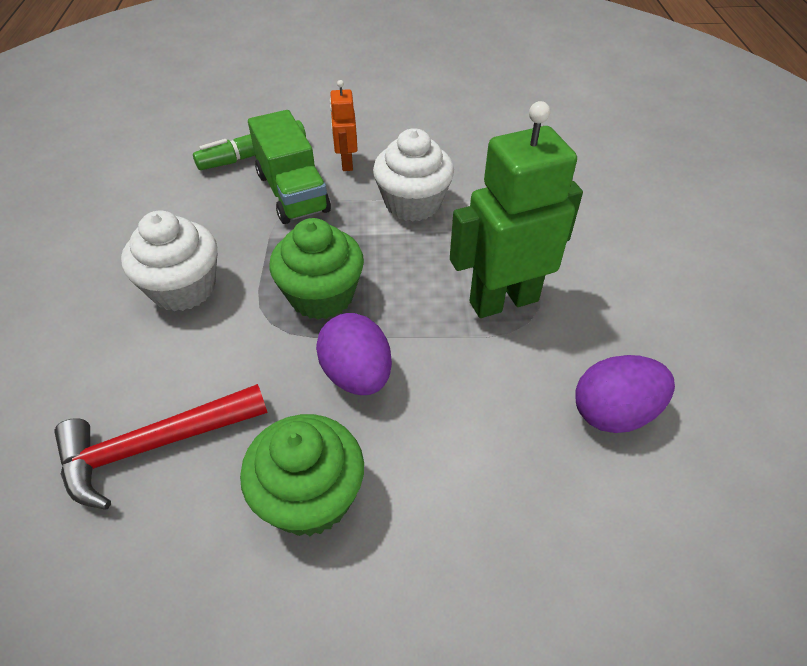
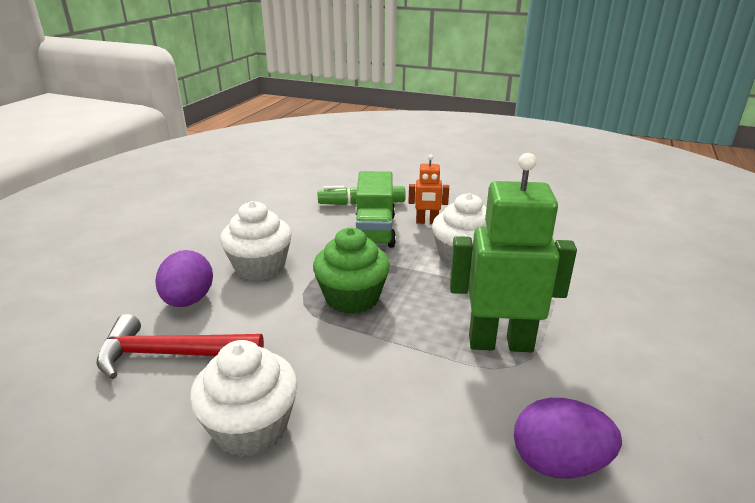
camera: 25 degrees right, 20 degrees down
(310, 497) = (251, 427): green cupcake -> white cupcake
(346, 163) = (427, 222): orange robot -> orange robot turned 105 degrees counterclockwise
(357, 375) = (343, 357): purple egg -> purple egg (188, 301)

